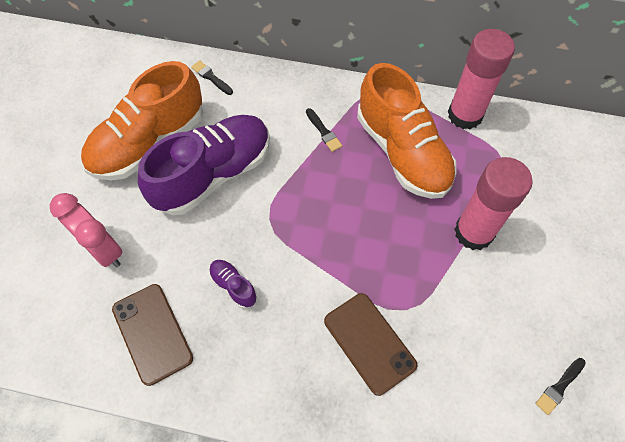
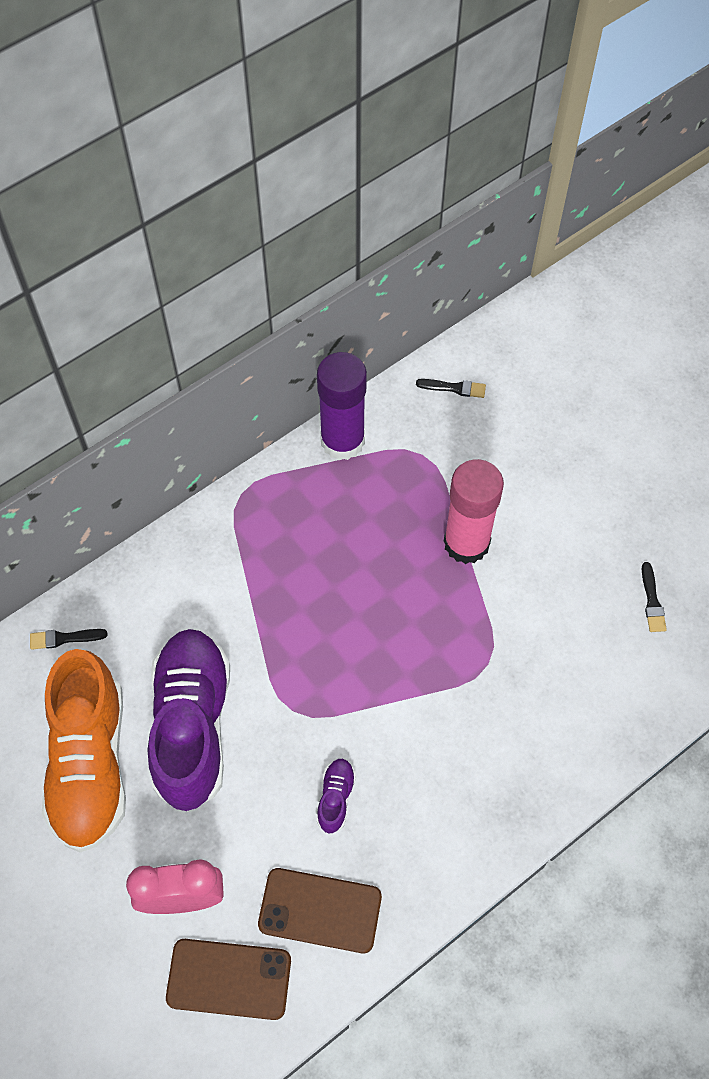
camera: 50 degrees left, 0 degrees up
(233, 286) = (336, 798): purple shoe -> purple shoe turned 105 degrees clockwise
(324, 132) = (241, 582): black brush -> black brush (454, 388)
(369, 342) = (492, 719): brown phone -> brown phone (229, 978)
(402, 152) = (331, 530): orange shoe -> none
(465, 115) = (342, 441): pink glue stick -> purple glue stick

